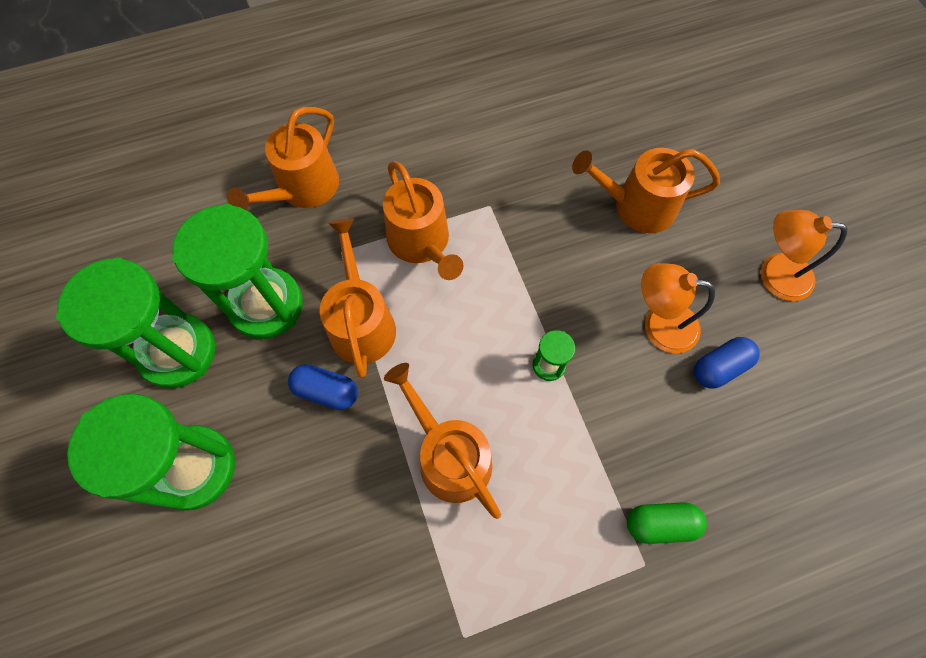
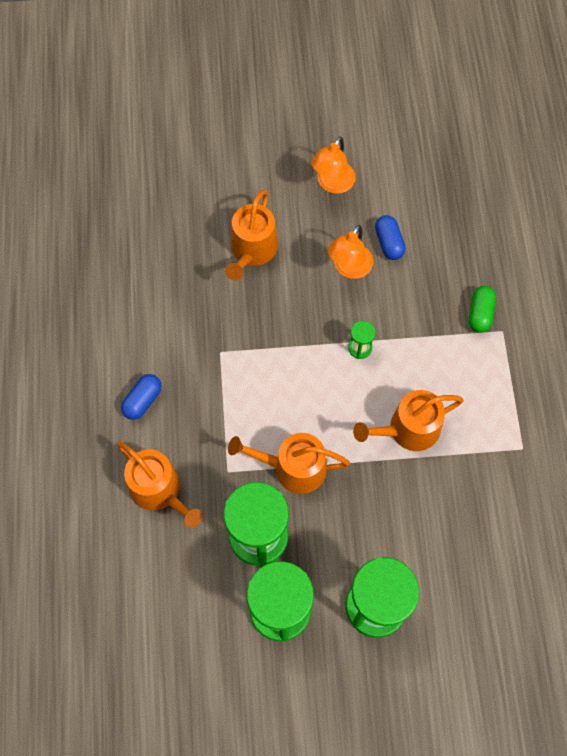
camera: 75 degrees left, 0 degrees up
(326, 391) = (340, 503): blue capsule -> blue capsule (143, 400)
(421, 242) = (237, 409): orange watering can -> none

